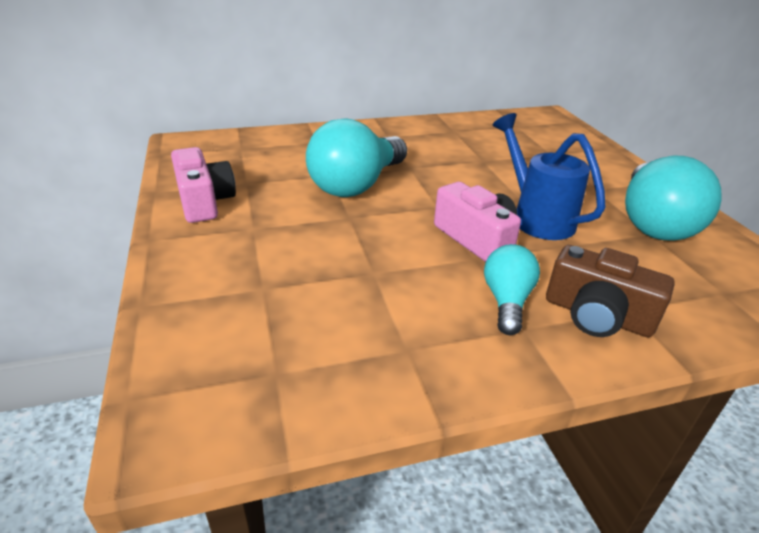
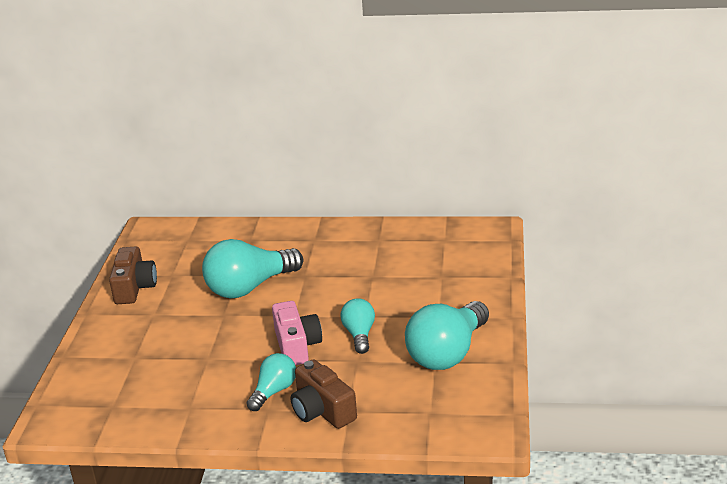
camera: 25 degrees right, 5 degrees down
(204, 201) = (134, 287): pink camera -> brown camera
(536, 217) = (359, 335): blue watering can -> turquoise light bulb

